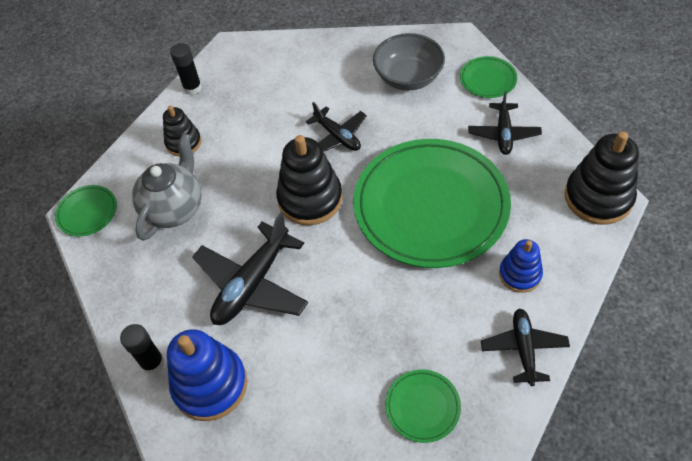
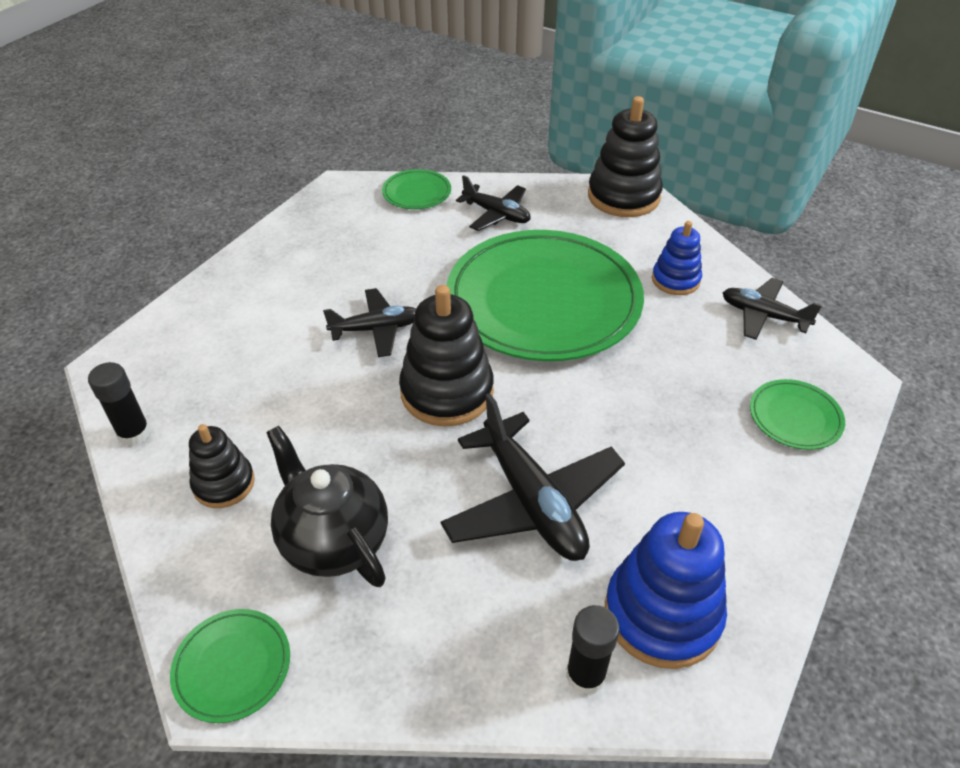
camera: 65 degrees left, 10 degrees down
(174, 208) = (333, 541): grey teapot -> black teapot
(408, 77) = (351, 241): grey bowl -> none

